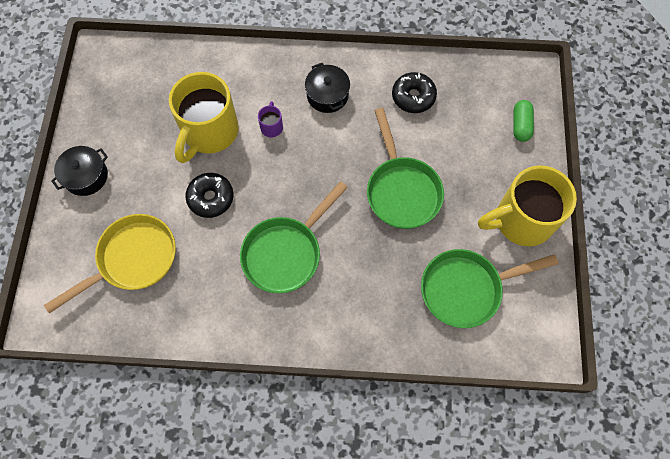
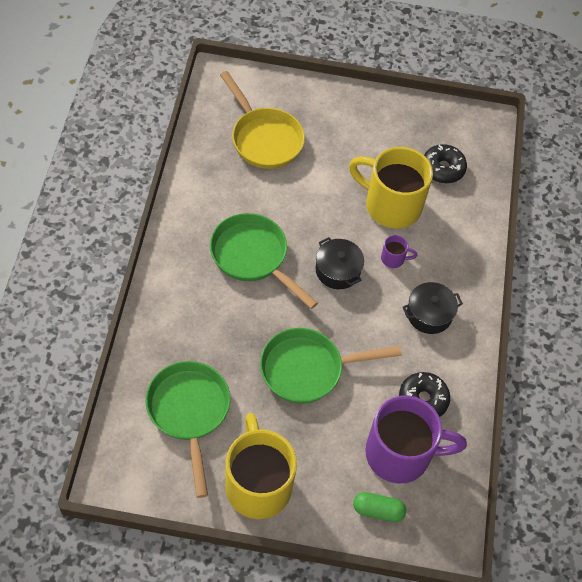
camera: 90 degrees right, 10 degrees down
(86, 176) = (351, 108): black pot -> black pot (337, 270)
(211, 198) = (318, 201): black donut -> black donut (443, 168)
(467, 111) = (400, 454): none -> purple mug

